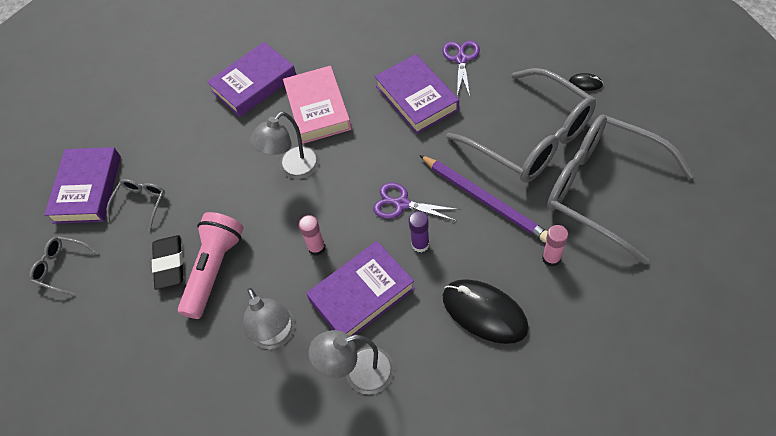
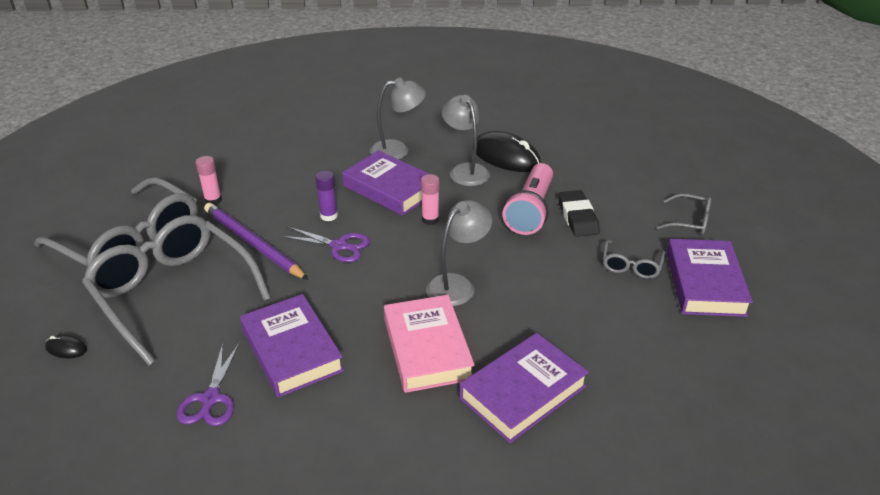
camera: 175 degrees right, 20 degrees down
(362, 294) = (390, 188): purple book -> purple book turned 75 degrees clockwise
(484, 312) = (287, 174): black mouse -> black mouse (506, 156)

